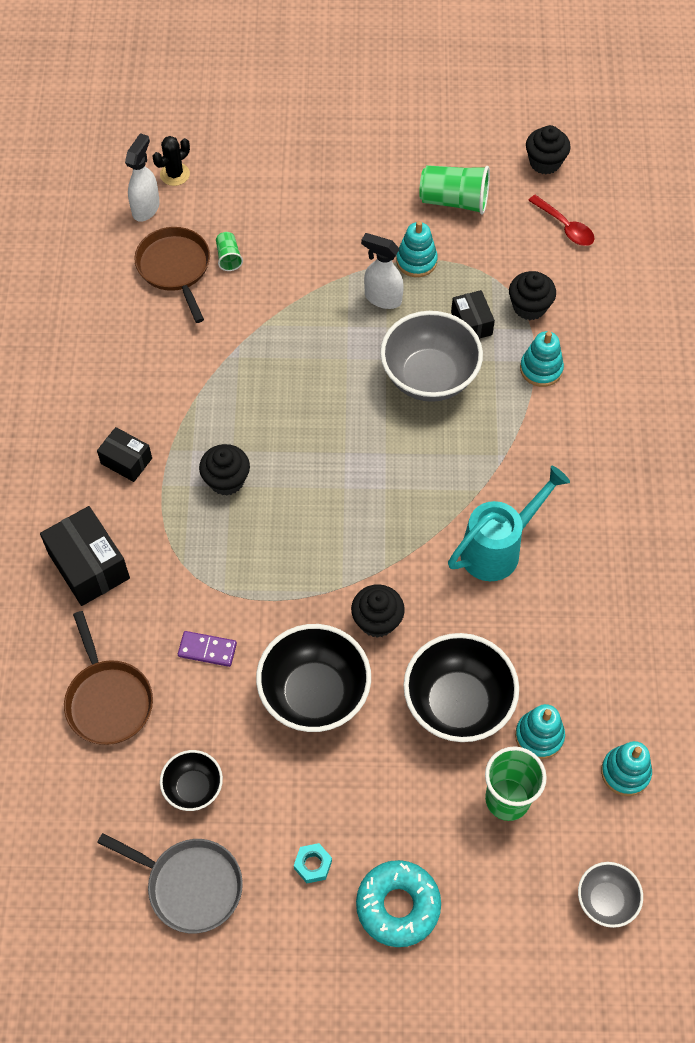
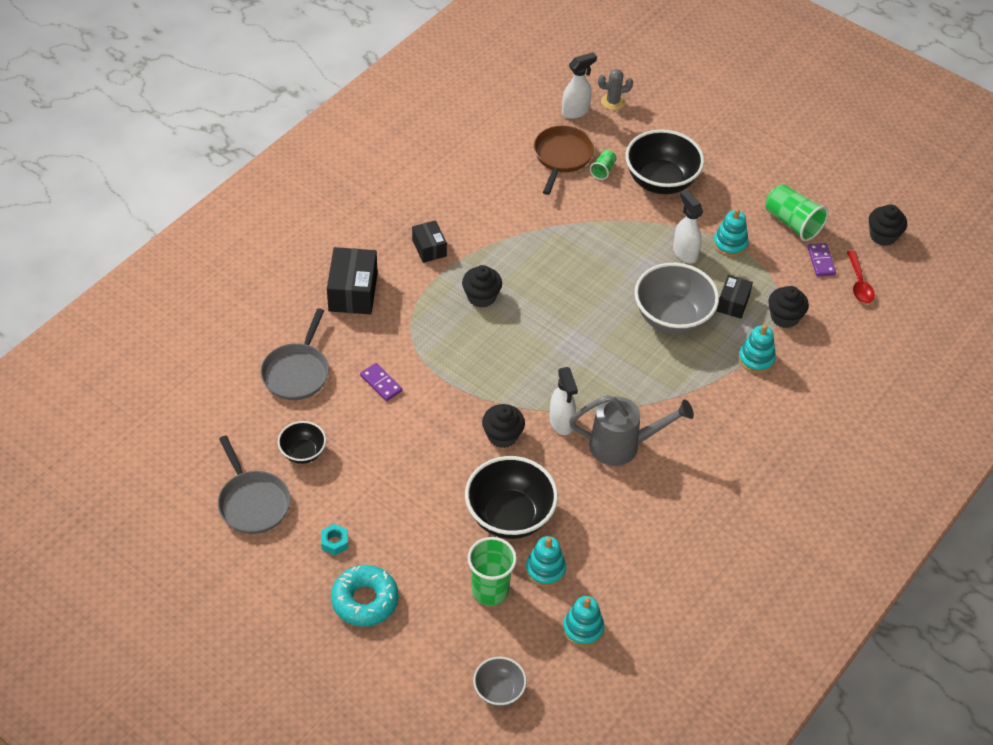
camera: 35 degrees right, 10 degrees down
(108, 700) = (297, 372): brown pan -> grey pan
(175, 174) = (613, 102): black cactus -> grey cactus
(314, 694) = (424, 450): black bowl -> black bowl (661, 181)
(421, 565) = (561, 422): none -> white spray bottle
(498, 548) = (622, 446): turquoise watering can -> grey watering can
(512, 225) = (821, 261): none -> purple domino

